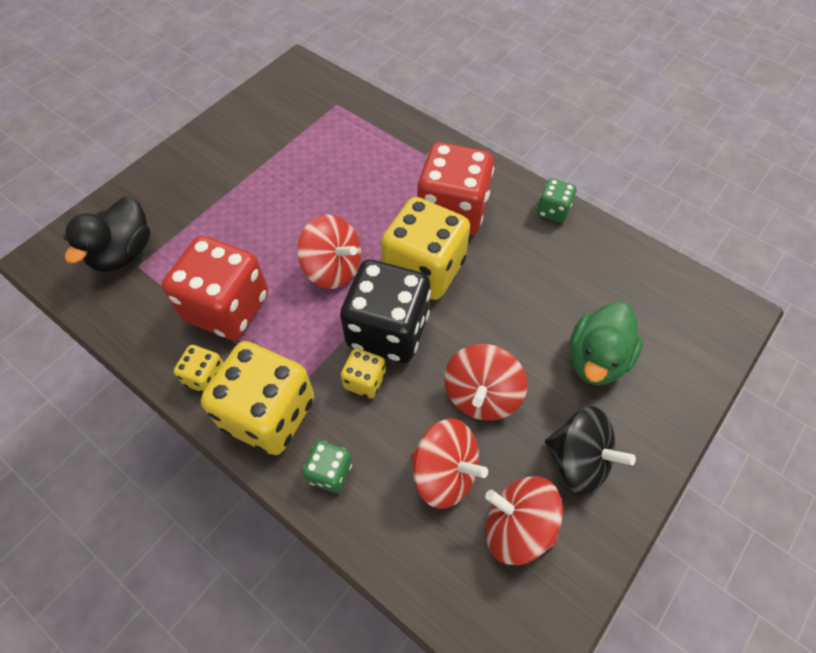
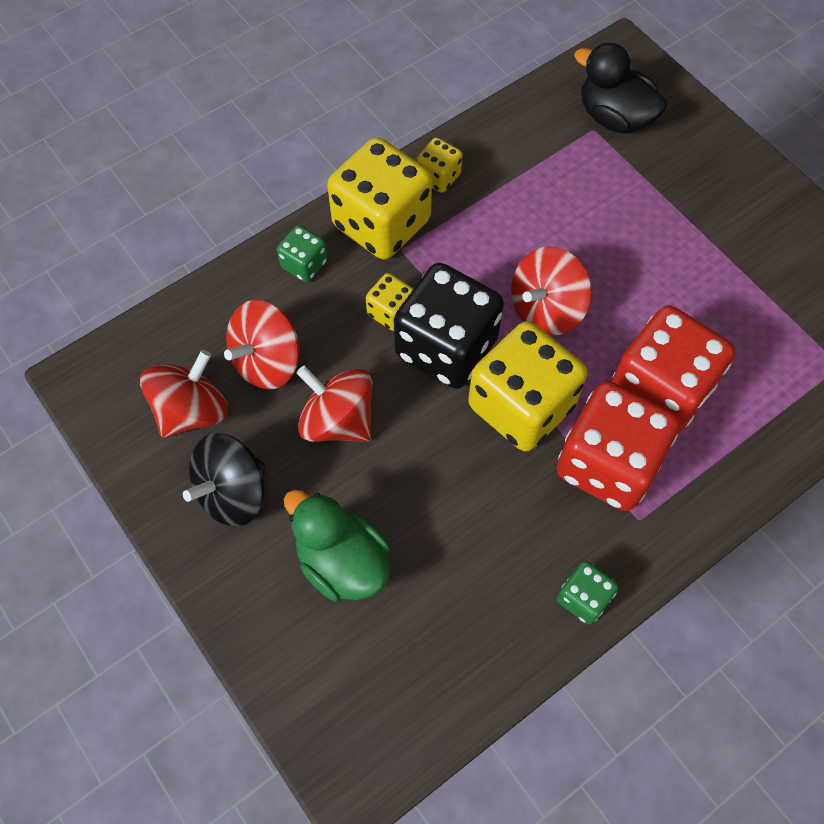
camera: 105 degrees right, 5 degrees up
(227, 307) = (517, 202): red dice -> red dice (659, 390)

